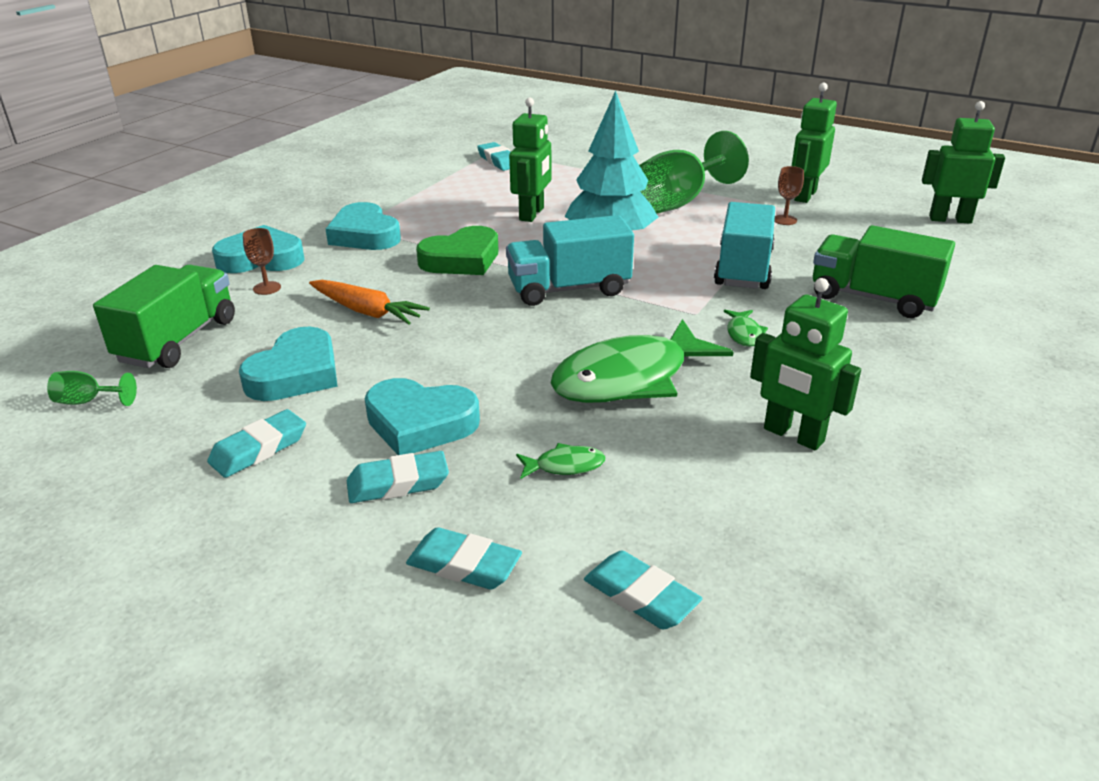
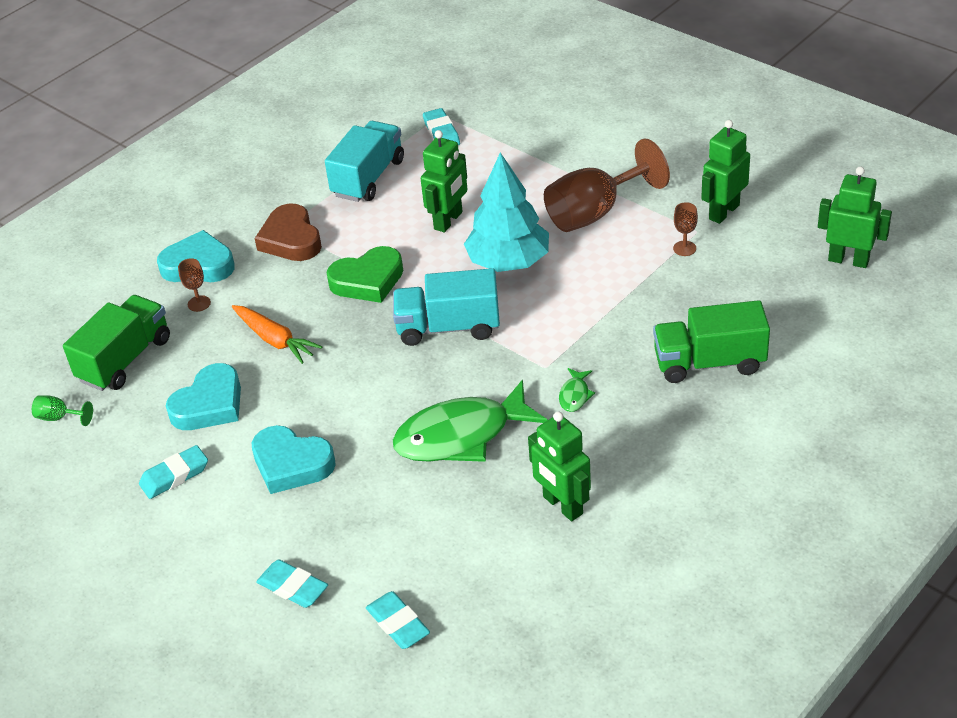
camera: 15 degrees right, 10 degrees up
(364, 235) = (291, 239): turquoise heart -> brown heart
(398, 483) = (264, 517): turquoise eraser -> none
(565, 466) = (384, 515): green fish -> none
(679, 202) = (595, 212): green goblet -> brown goblet
(743, 269) = (612, 314): turquoise truck -> turquoise truck (368, 178)
(873, 298) = (709, 362): green truck -> green truck turned 45 degrees counterclockwise

